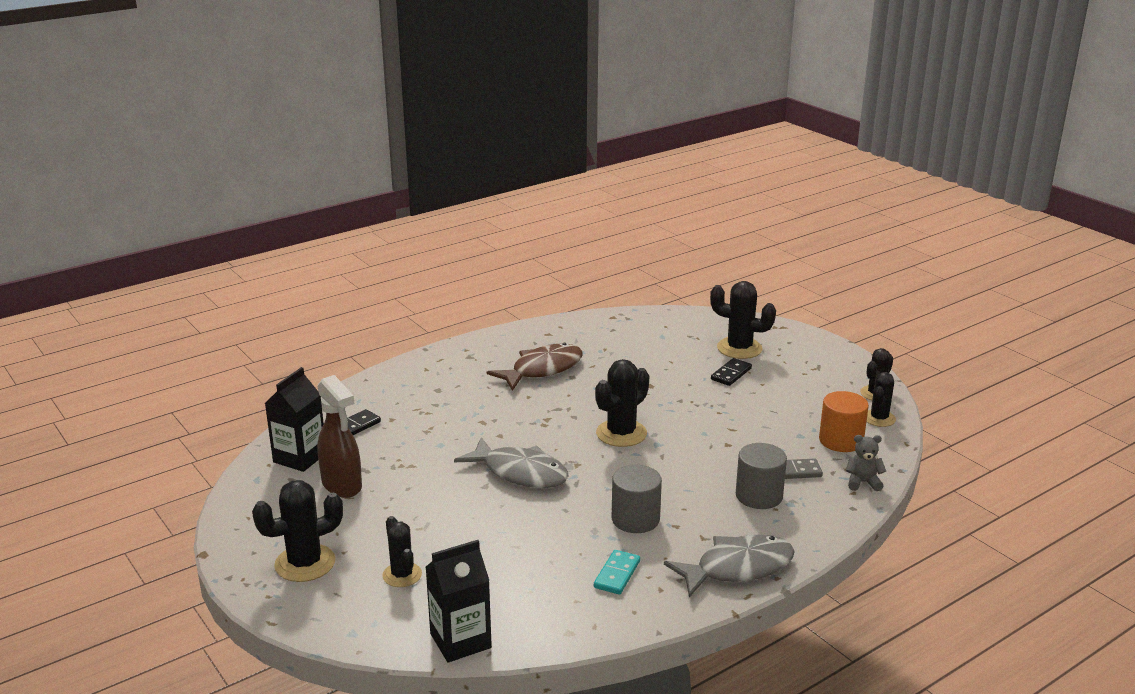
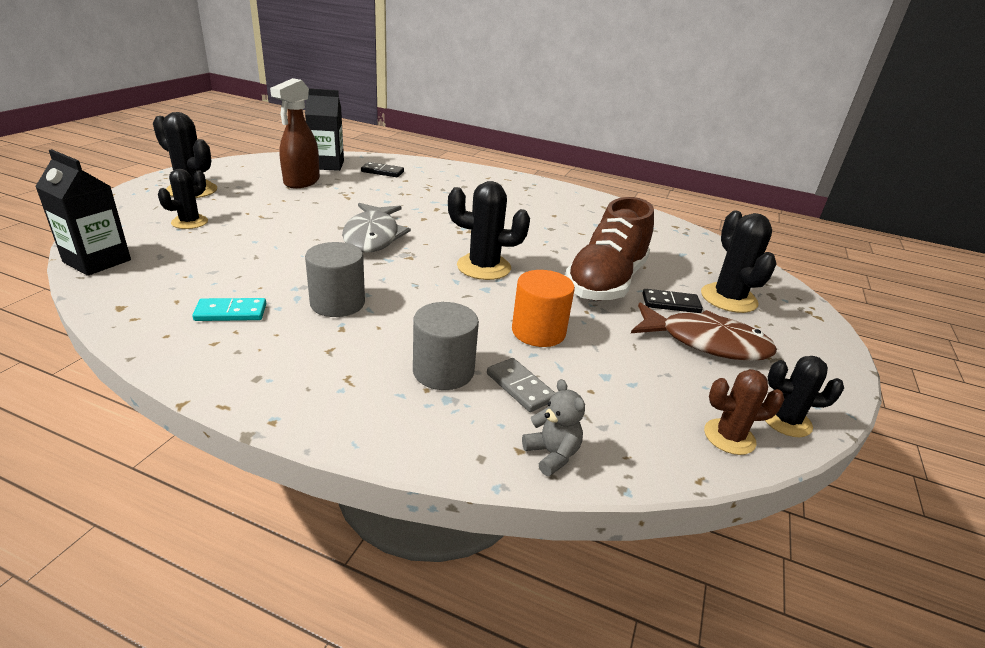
camera: 55 degrees right, 5 degrees up
(542, 369) = (545, 215): brown fish -> brown fish (706, 342)
(683, 387) = (606, 282): none -> brown shoe
(737, 568) = (278, 386): grey fish -> none
(841, 441) = (632, 412): orange cylinder -> orange cylinder (538, 332)
(879, 418) = (729, 437): black cactus -> brown cactus

